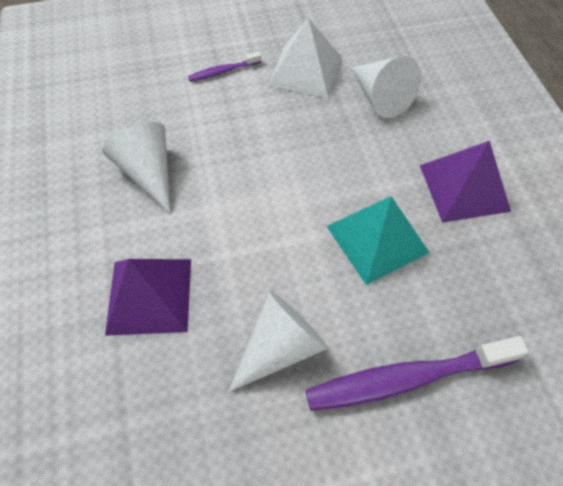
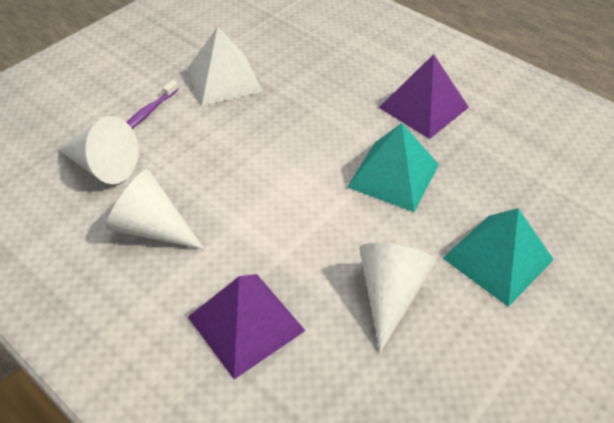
camera: 35 degrees left, 10 degrees down
(380, 97) = (305, 72): white cone -> white cone (103, 165)
(406, 378) = (498, 258): purple toothbrush -> turquoise pyramid

